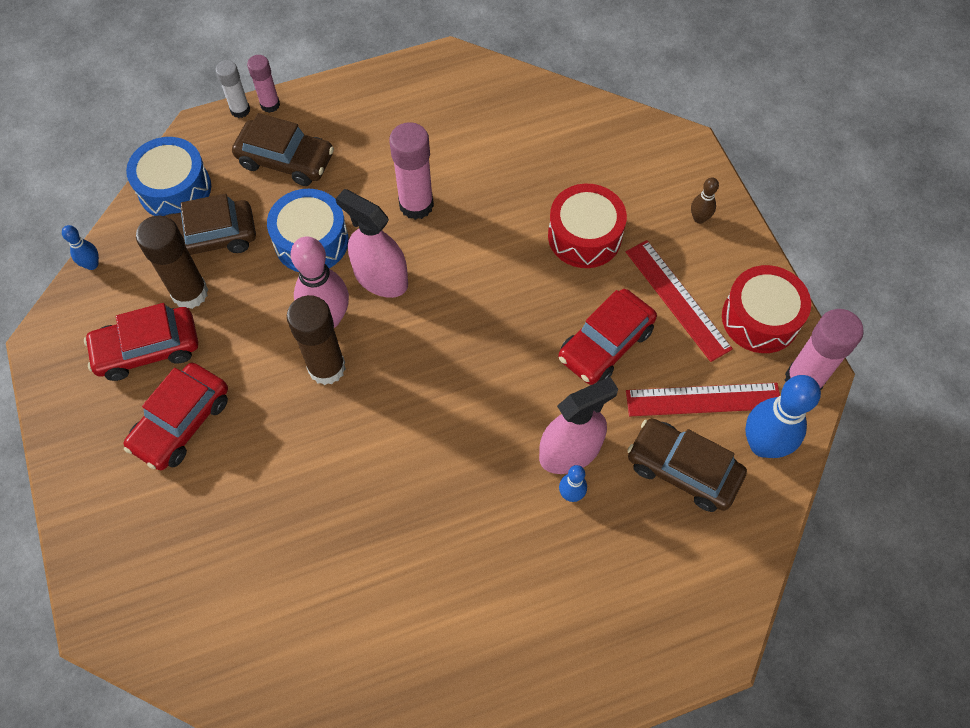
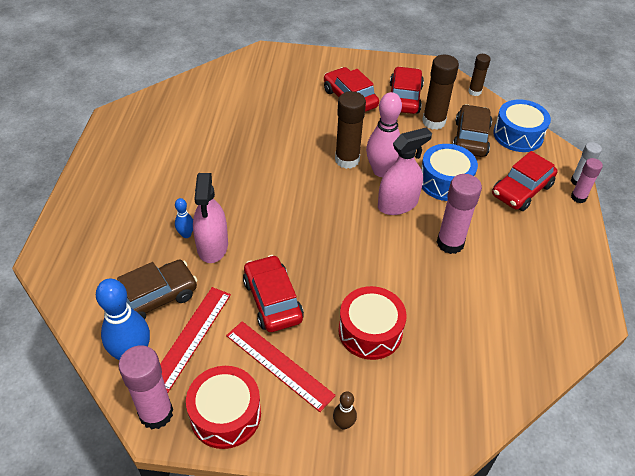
camera: 115 degrees right, 15 degrees down
(92, 264) = (474, 92): blue bowling pin -> brown glue stick
(286, 160) = (521, 190): brown car -> red car
(678, 299) = (279, 365): red ruler -> red ruler turned 45 degrees clockwise

